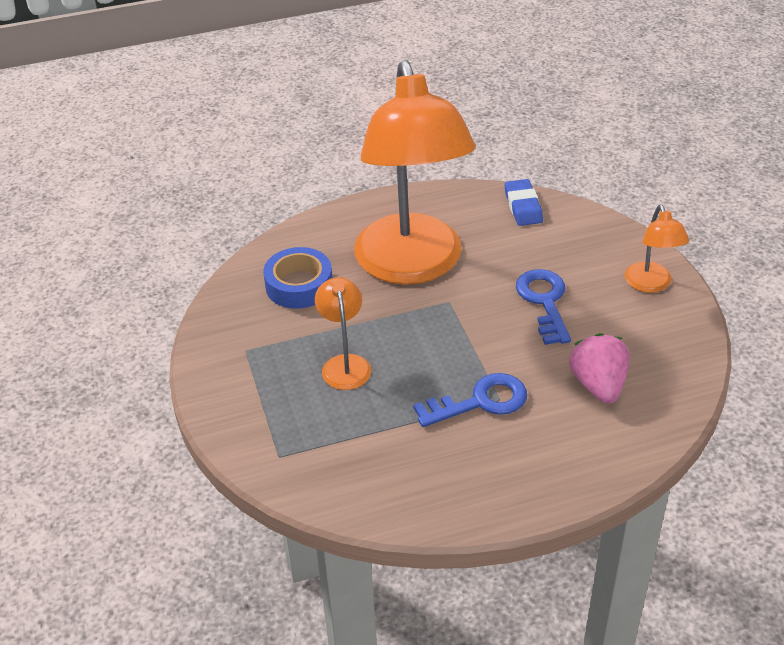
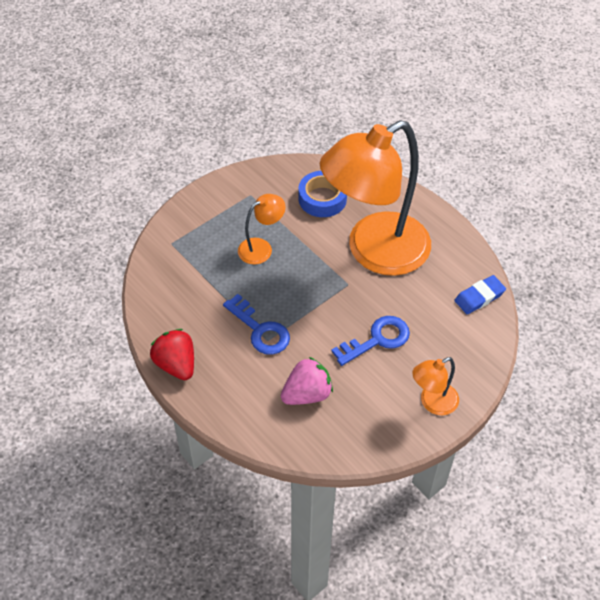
camera: 65 degrees right, 10 degrees up
(497, 504) = (176, 364): none -> red strawberry

